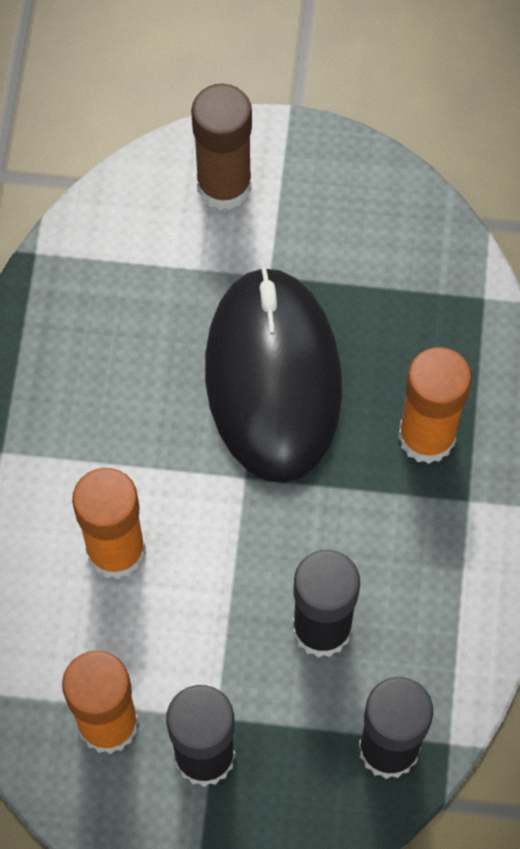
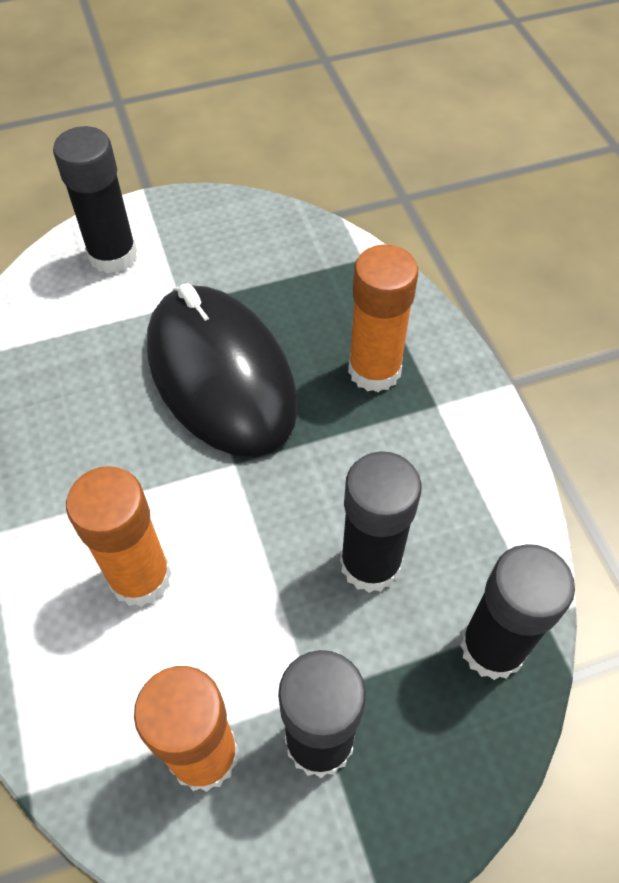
camera: 25 degrees left, 10 degrees down
(224, 186) = (113, 255): brown glue stick -> black glue stick

